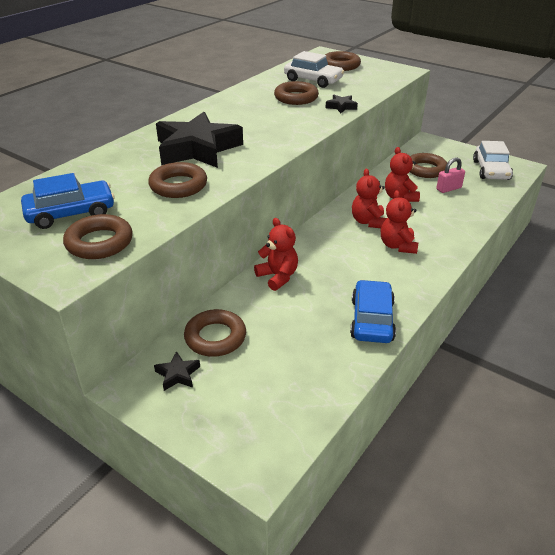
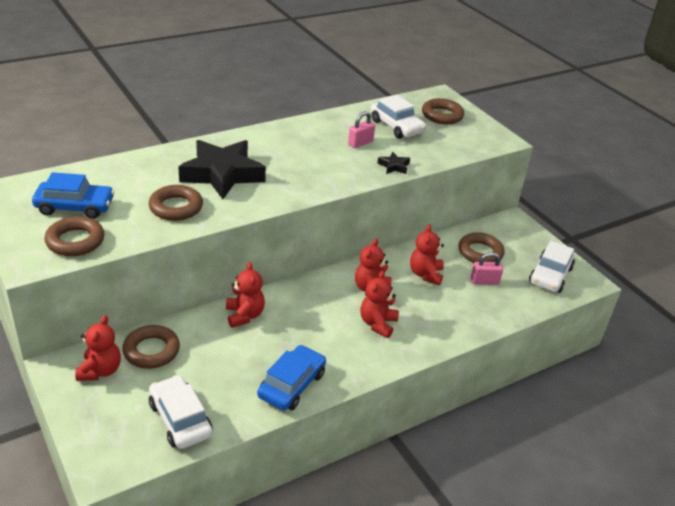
camera: 20 degrees right, 0 degrees up
(178, 374) = (100, 370): black star -> red teddy bear
(296, 98) = (360, 143): brown ring -> pink padlock
(296, 389) = (180, 419): none -> white car

